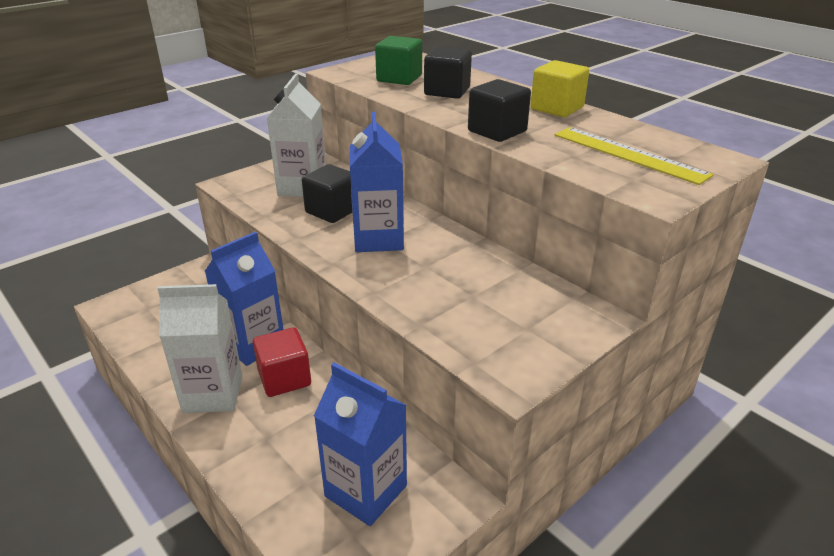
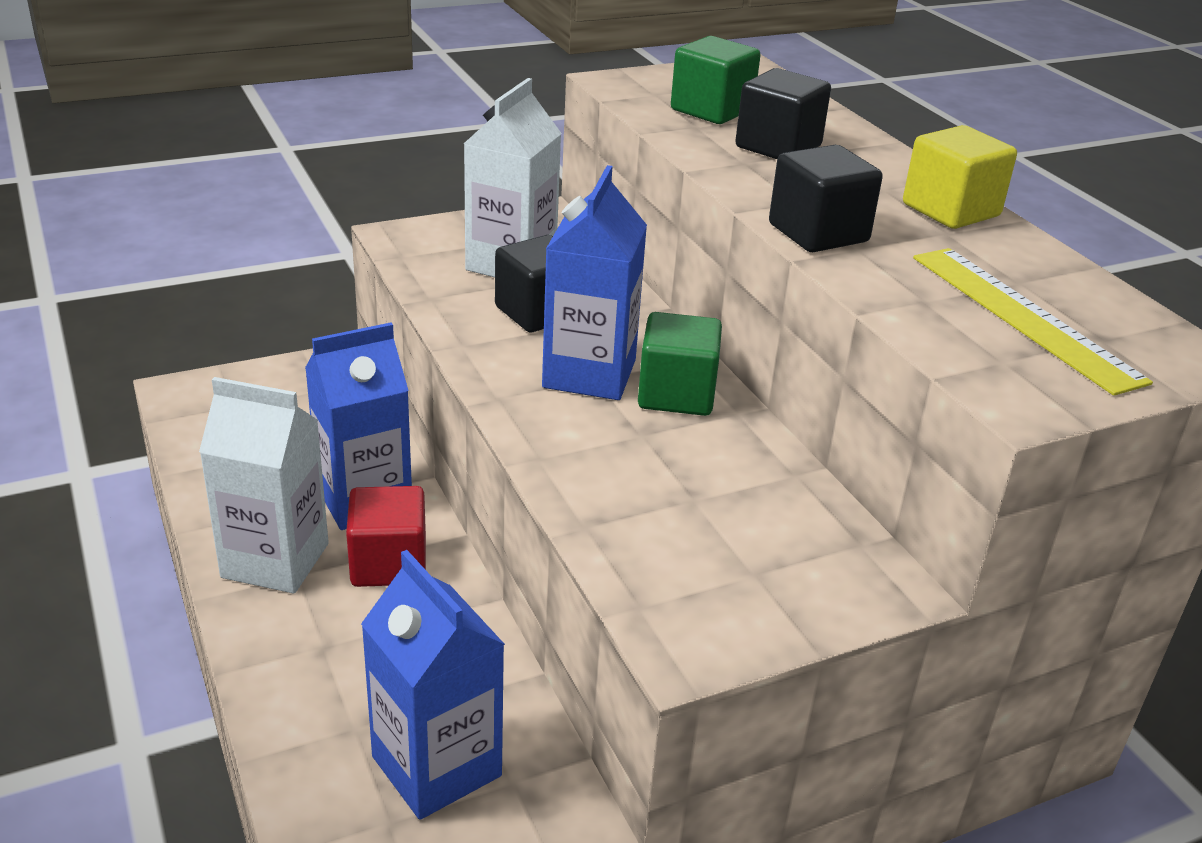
camera: 15 degrees right, 0 degrees up
(433, 240) = (676, 394): none -> green cube

